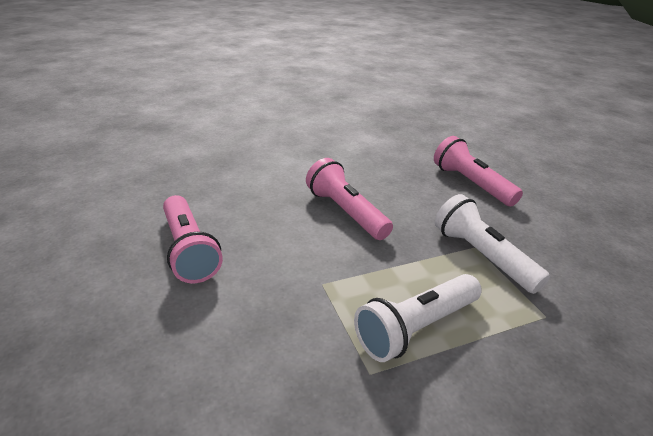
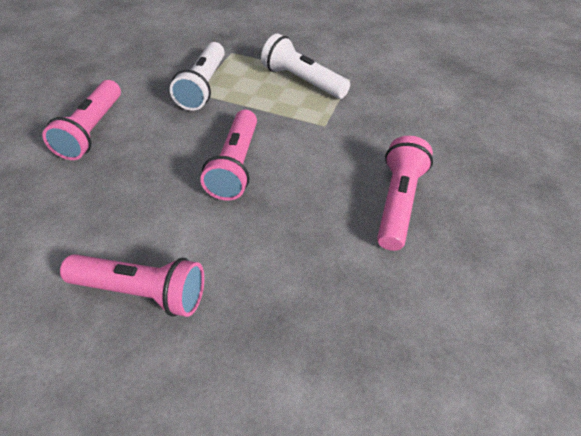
camera: 135 degrees left, 15 degrees up
(302, 146) = (142, 292): none -> pink flashlight
(415, 327) = (302, 81): white flashlight -> white flashlight turned 150 degrees counterclockwise

